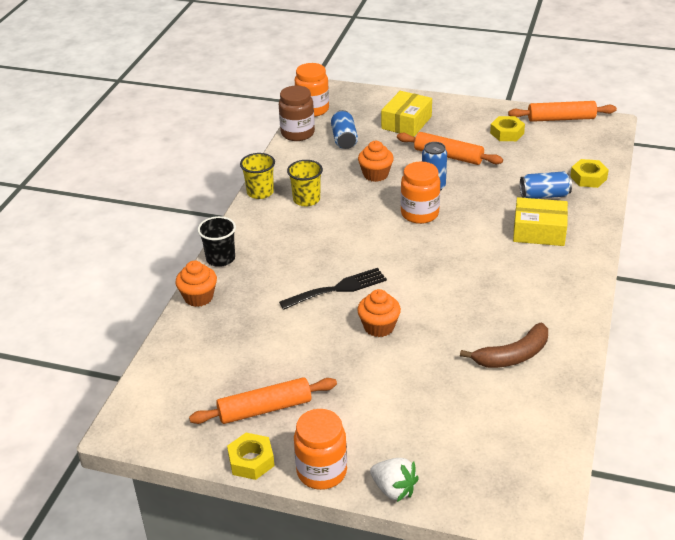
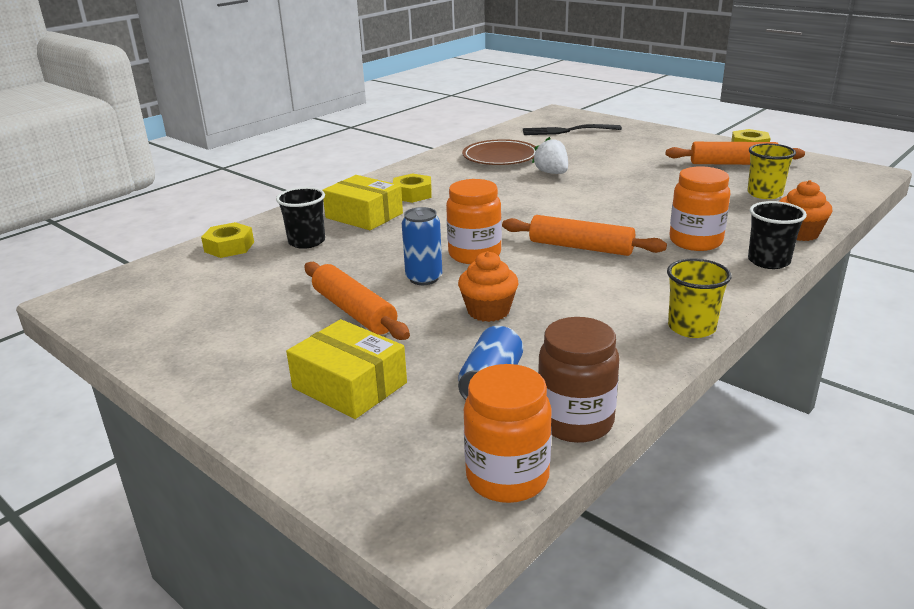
camera: 155 degrees left, 10 degrees down
(306, 199) = (618, 301): yellow cup -> yellow cup (764, 194)
(322, 471) = (694, 138): orange jar -> orange jar (695, 241)
(338, 289) = (626, 213): black fork -> black fork (566, 131)
(379, 327) = (602, 185): orange cupcake -> none
(394, 489) = (645, 127): white strawberry -> white strawberry (552, 173)
(406, 122) = (349, 385): yellow box -> yellow box turned 75 degrees clockwise
(507, 133) = (225, 322): yellow nut -> yellow nut (412, 194)
(513, 355) = (500, 157): brown banana -> brown plate
(544, 195) = (306, 242): blue can -> black cup
(561, 119) = (116, 323): orange rolling pin -> orange rolling pin (580, 247)

